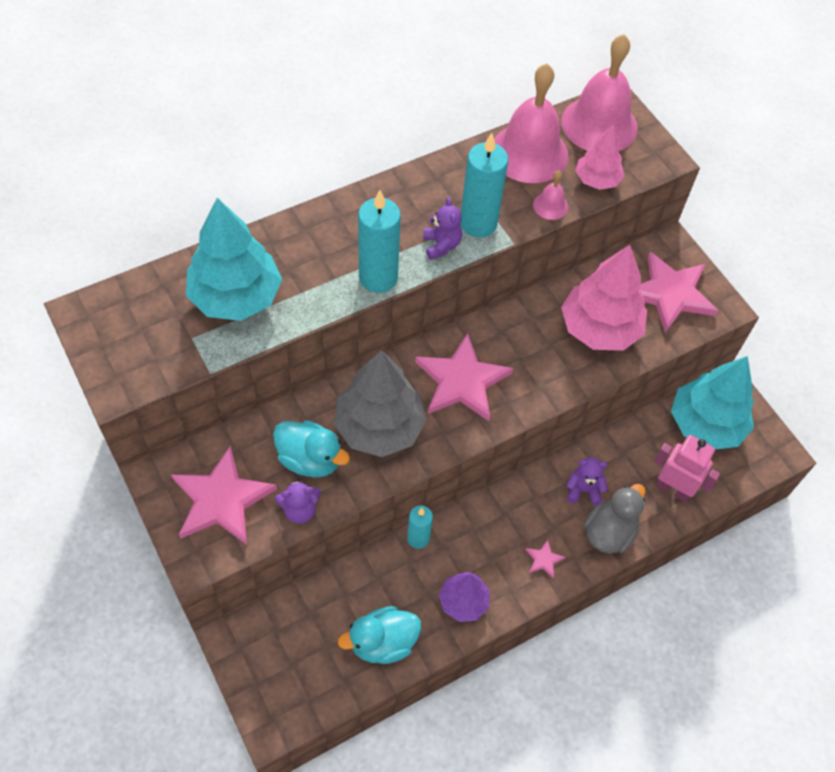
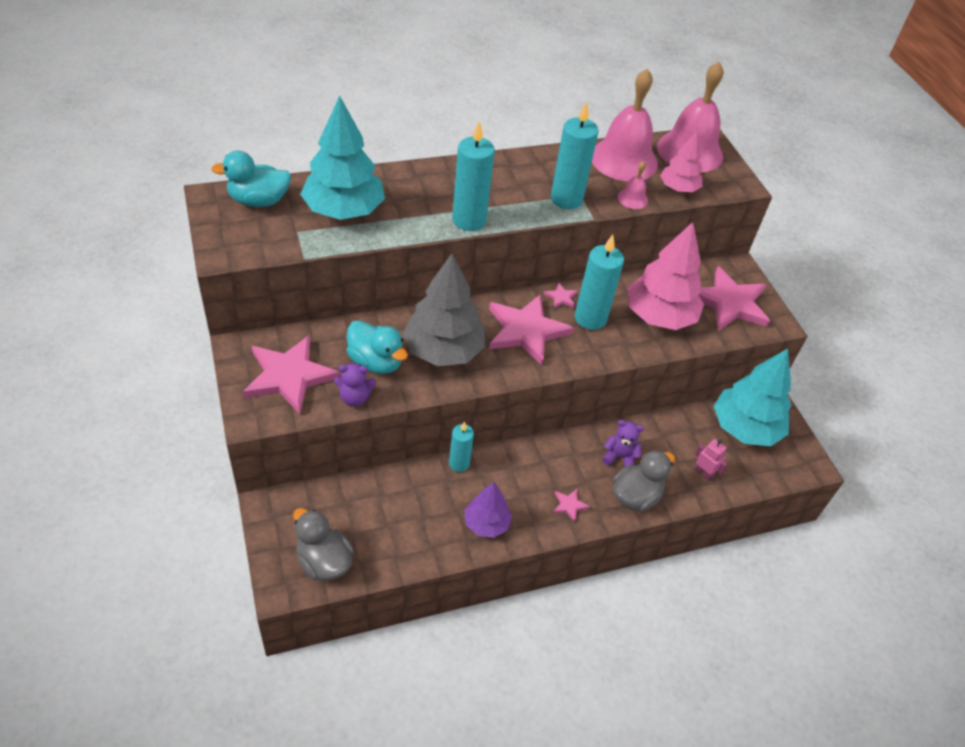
camera: 10 degrees right, 10 degrees down
(306, 687) = (323, 561): none -> grey duck
(383, 642) = (403, 540): turquoise duck -> turquoise duck (258, 201)
(441, 245) = (530, 208): purple teddy bear -> none
(490, 329) = (561, 297): none -> pink star
(527, 349) = (590, 318): none -> turquoise candle
(673, 489) = (703, 473): pink robot -> pink robot, size x0.57

